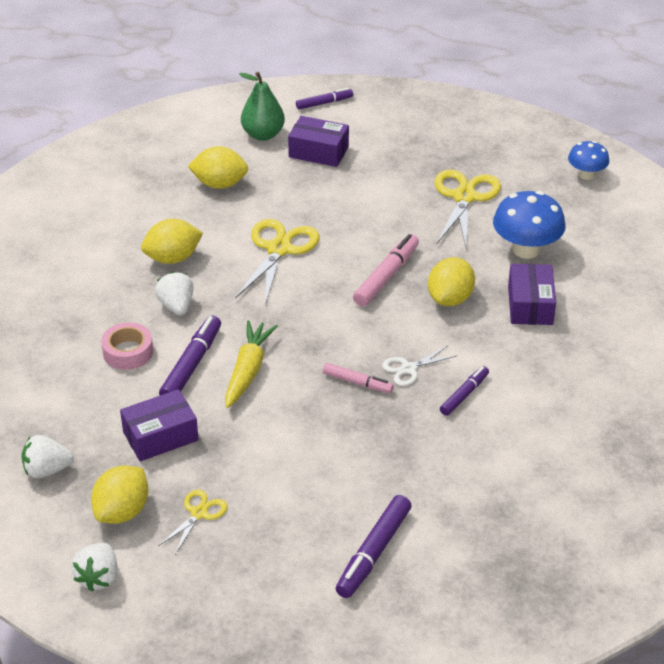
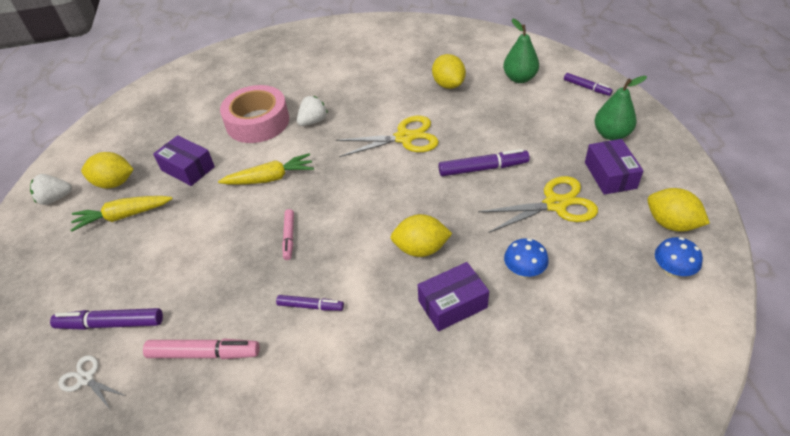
camera: 65 degrees right, 5 degrees up
(47, 470) = (139, 139): white strawberry -> none
(128, 352) = (257, 122): pink tape -> pink tape, size x1.82
(173, 258) = (358, 99): yellow lemon -> yellow lemon (671, 223)
(191, 365) = (261, 152): purple marker -> purple marker (483, 168)
(199, 513) = (123, 216): yellow scissors -> yellow carrot
(318, 152) = (528, 109): purple box -> purple box (610, 175)
(386, 276) = (418, 202): pink marker -> pink marker (204, 354)
(406, 123) = (611, 134): none -> green pear
(408, 368) = (321, 259): white scissors -> white scissors (86, 379)
(526, 250) = (524, 271): blue mushroom -> blue mushroom, size x0.61

